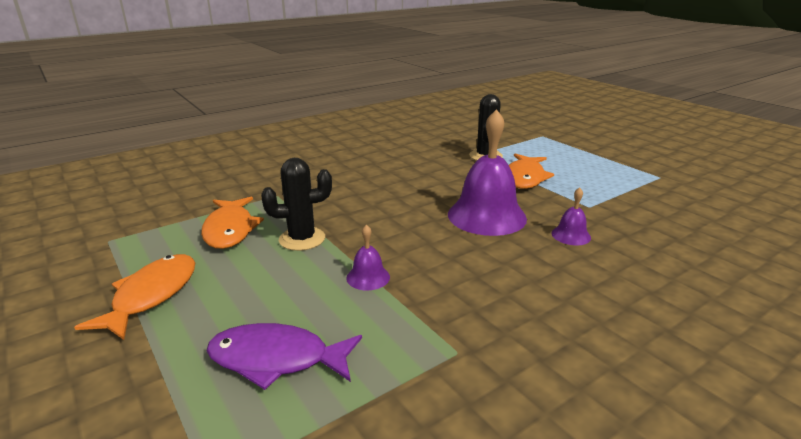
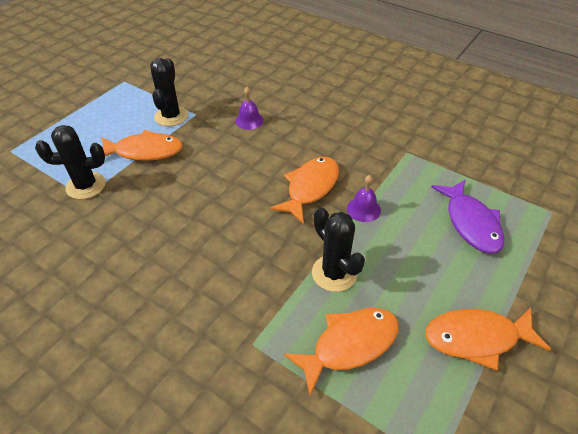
camera: 110 degrees left, 20 degrees up
(425, 251) = (310, 188): none -> orange fish
(486, 216) = (235, 164): purple bell -> none
(585, 193) = (171, 116): none -> black cactus

